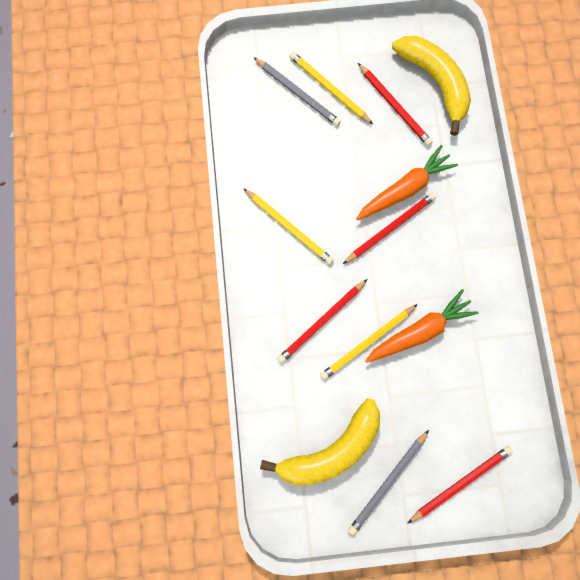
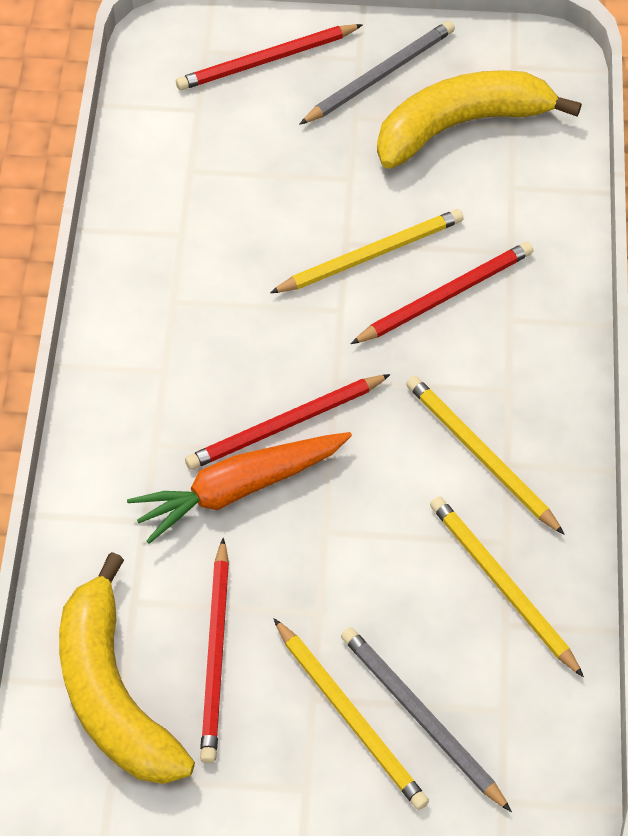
camera: 170 degrees left, 20 degrees down
(270, 160) = (502, 585): none -> yellow pencil
(394, 106) = (216, 655): red pencil -> red pencil turned 150 degrees counterclockwise
(420, 331) = (275, 258): orange carrot -> none

